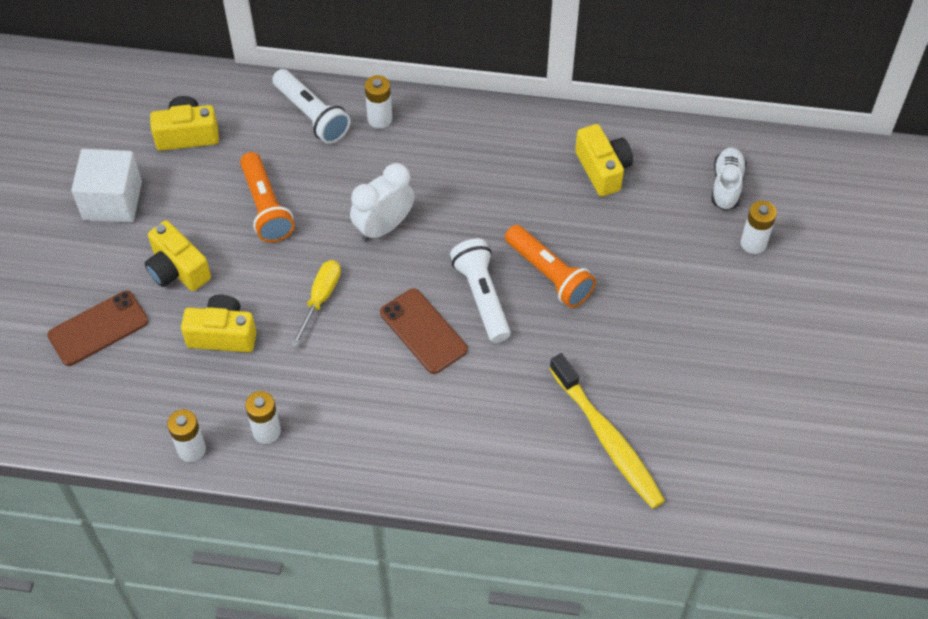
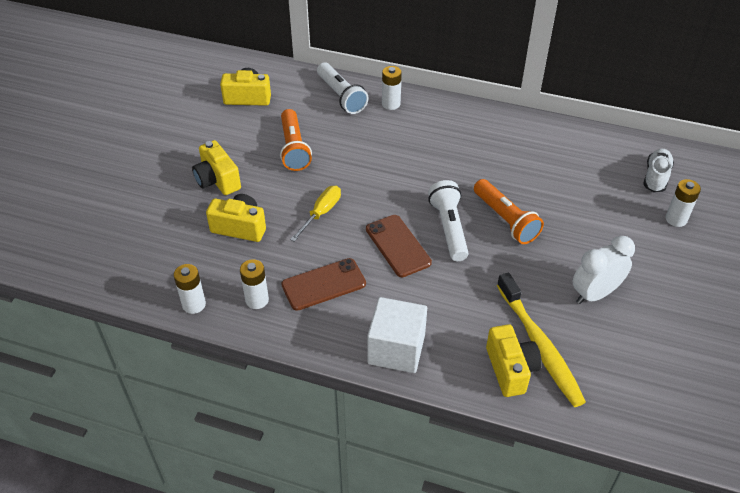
camera: 10 degrees right, 10 degrees down
(98, 328) = (147, 211): brown phone -> brown phone (323, 284)
(112, 201) = (182, 131): white cube -> white cube (396, 349)
(383, 227) = (380, 172): white clock -> white clock (595, 294)
(603, 169) = (557, 155): yellow camera -> yellow camera (510, 369)

